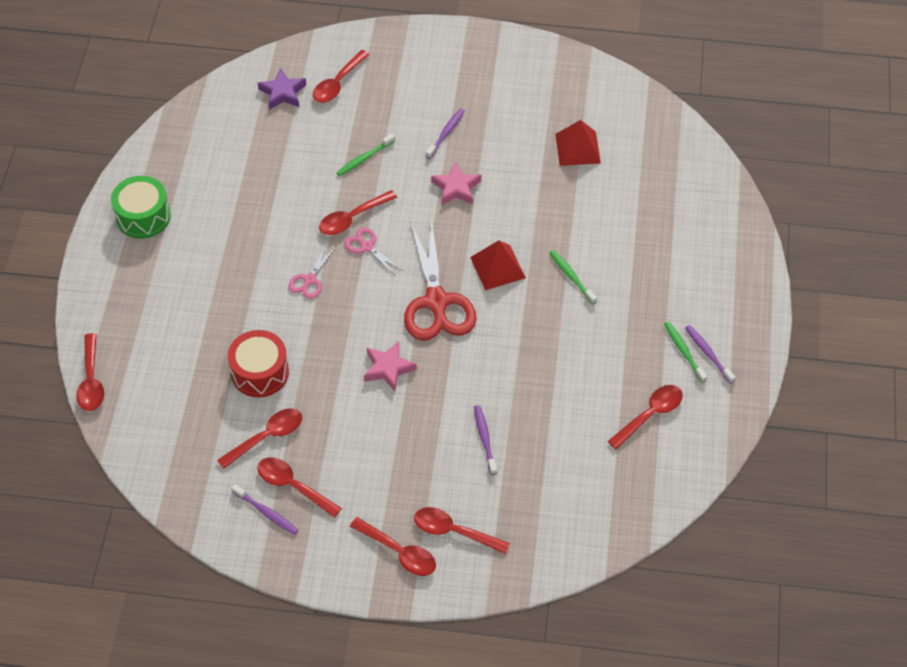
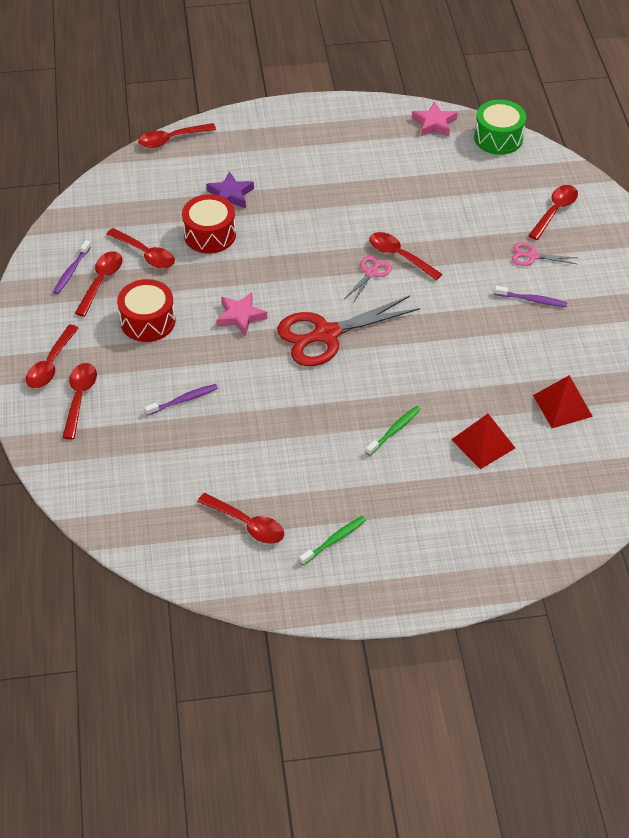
camera: 75 degrees right, 5 degrees down
(143, 216) = (346, 127): green drum -> green drum (498, 138)
(283, 93) = (524, 177): purple star -> purple star (230, 195)
(310, 280) = (319, 243): pink scissors -> pink scissors (532, 256)
(338, 83) = (555, 211): red spoon -> red spoon turned 105 degrees clockwise
(364, 158) = (473, 249): green toothbrush -> none
(367, 452) = (148, 321): none -> red drum
(456, 188) = (467, 321): pink star -> pink star (434, 123)
(497, 267) = (384, 371): red pyramid -> red pyramid (483, 443)
(708, 353) = (338, 562): purple toothbrush -> none

